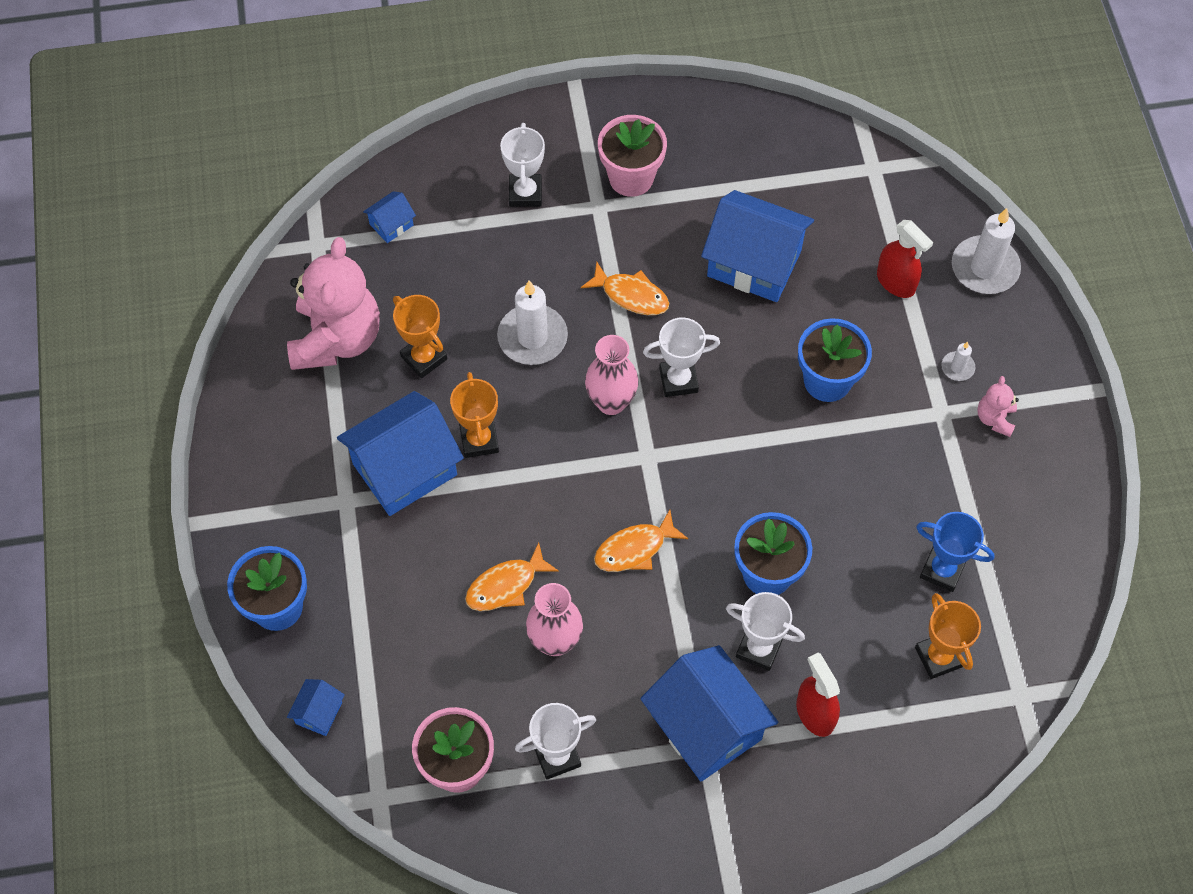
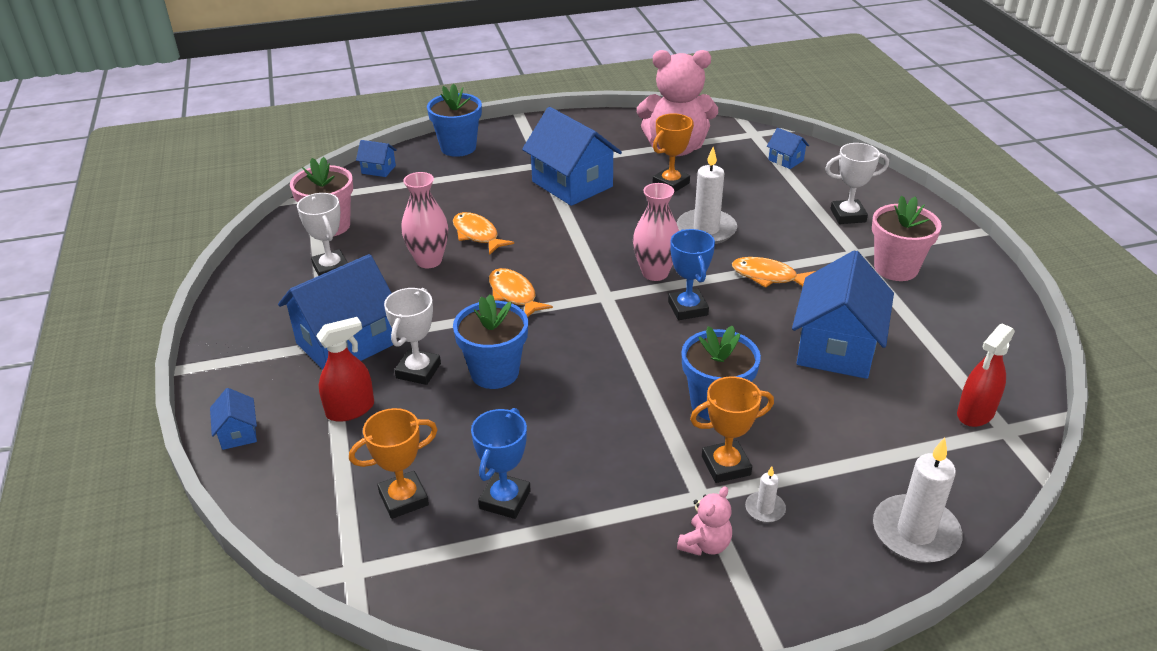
camera: 85 degrees right, 25 degrees down
(479, 440) = (603, 213): orange trophy -> orange trophy (726, 465)
(631, 295) = (768, 276): orange fish -> orange fish turned 90 degrees clockwise
(678, 380) = (687, 308): white trophy -> blue trophy
(844, 823) = (238, 433): none -> blue house
(896, 282) = (860, 453): red spray bottle -> red spray bottle (975, 413)
(995, 418) = (705, 544): pink teddy bear -> pink teddy bear turned 120 degrees clockwise

